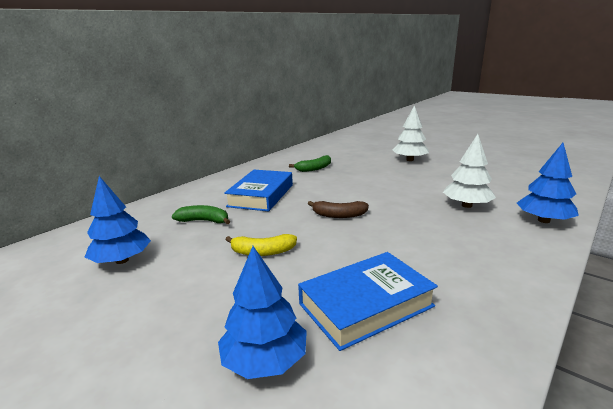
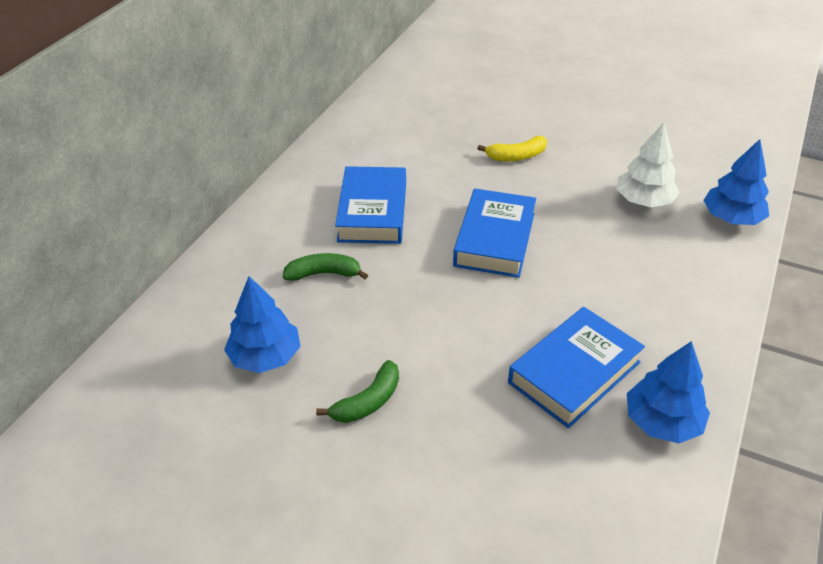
camera: 15 degrees left, 20 degrees up
(262, 252) = (431, 316): yellow banana -> yellow banana (516, 156)
(264, 360) = (505, 450): blue tree -> blue tree (662, 422)
(314, 168) = (419, 140): green banana -> green banana (368, 401)
(339, 215) = (495, 239): brown banana -> blue book
(410, 160) = (549, 105): white tree -> none

